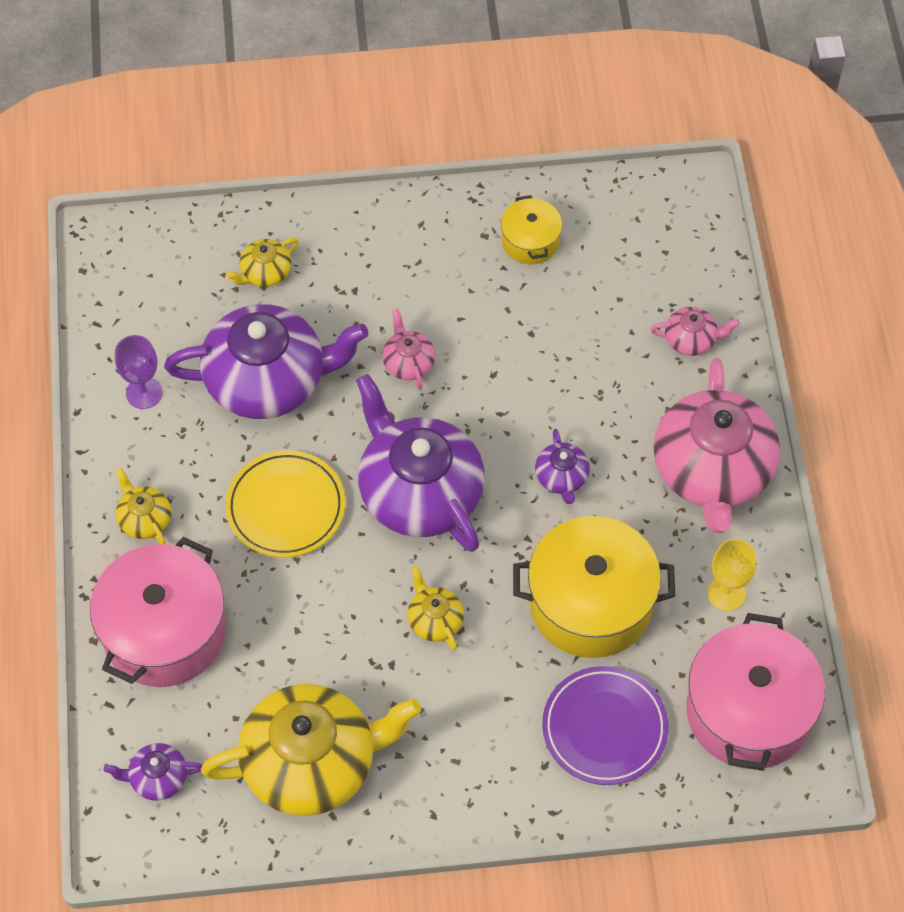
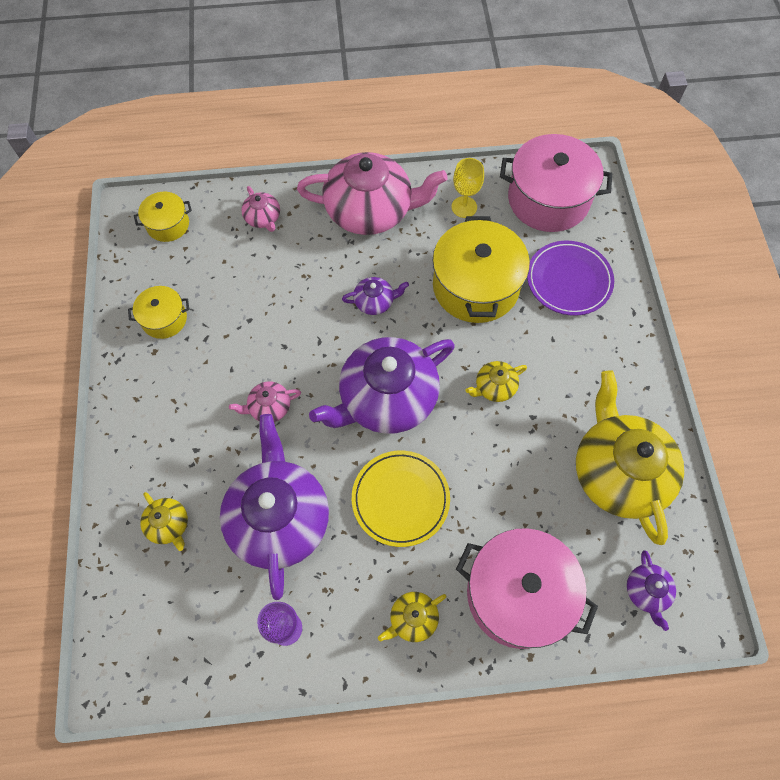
camera: 90 degrees left, 5 degrees up
(674, 231) = (168, 224): none -> yellow pot
(691, 339) = (263, 218): pink teapot -> pink teapot turned 150 degrees clockwise

